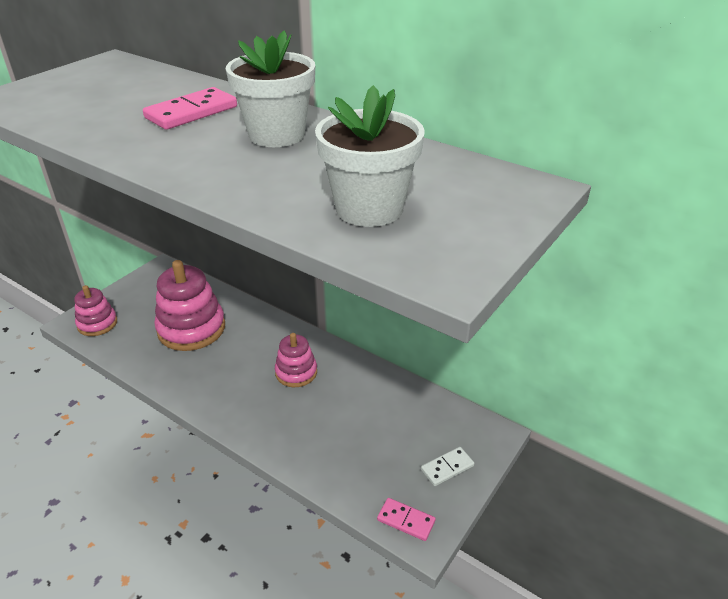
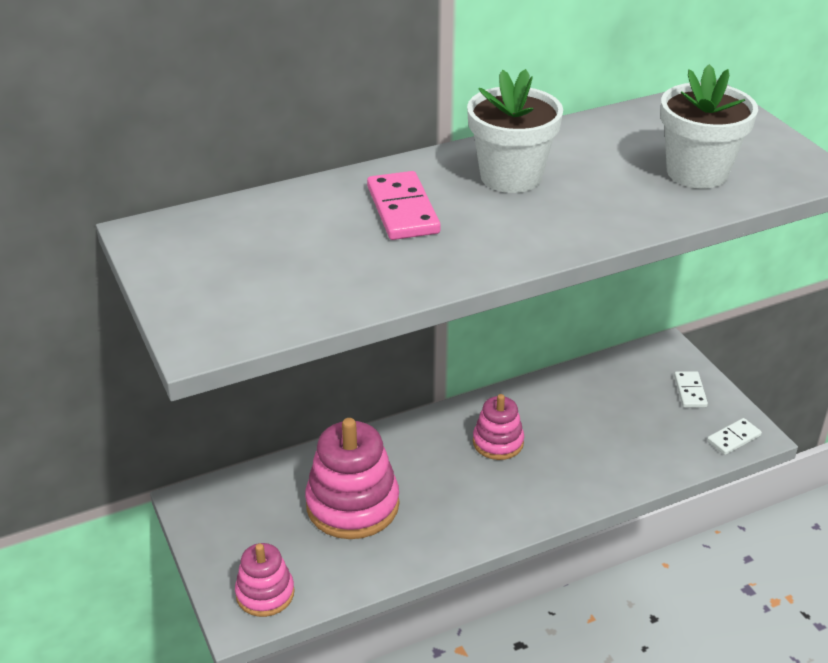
camera: 60 degrees left, 0 degrees up
(406, 521) = (733, 438): pink domino -> white domino

